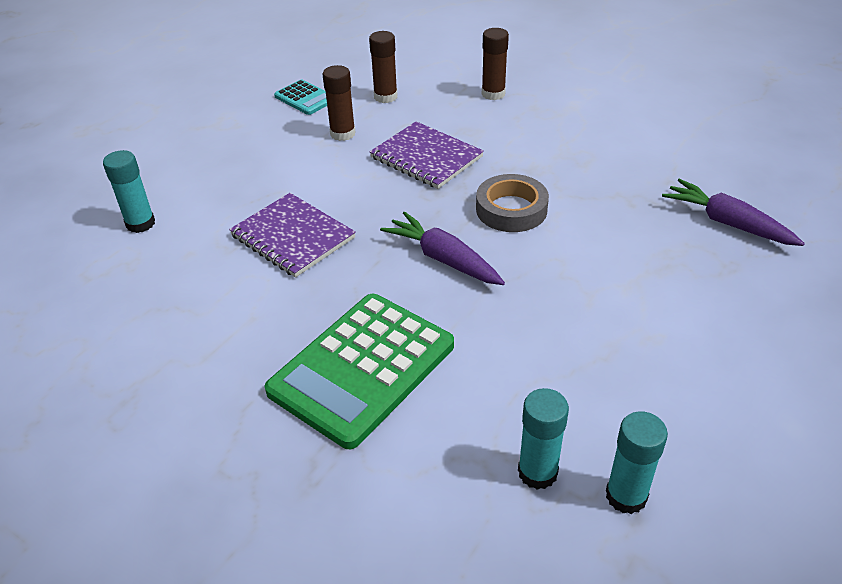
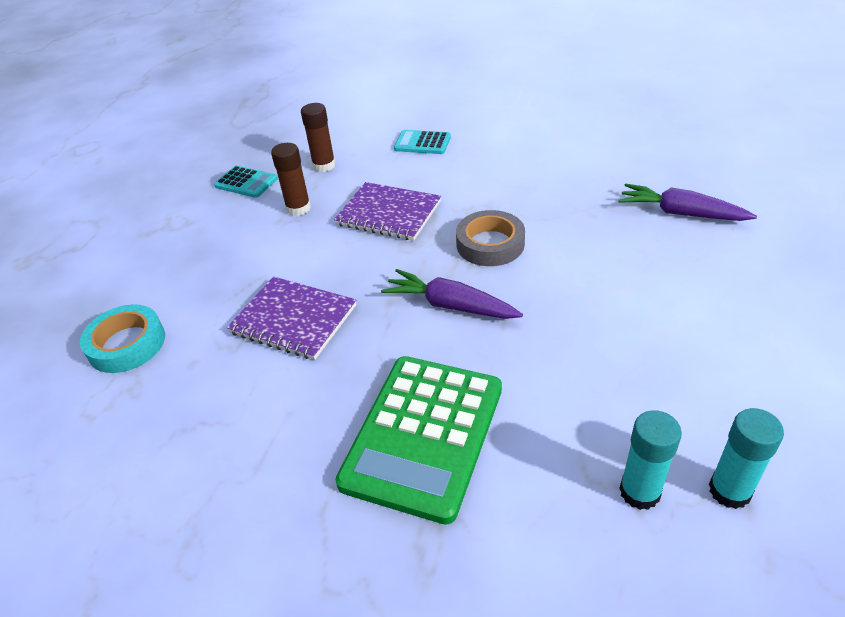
camera: 15 degrees left, 0 degrees up
(140, 223) = (127, 344): turquoise glue stick -> turquoise tape
(493, 94) = (422, 143): brown glue stick -> turquoise calculator

